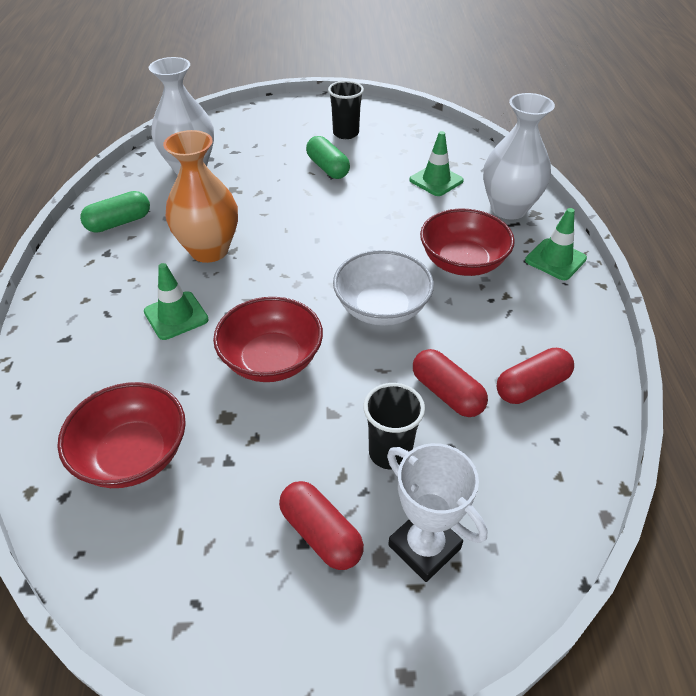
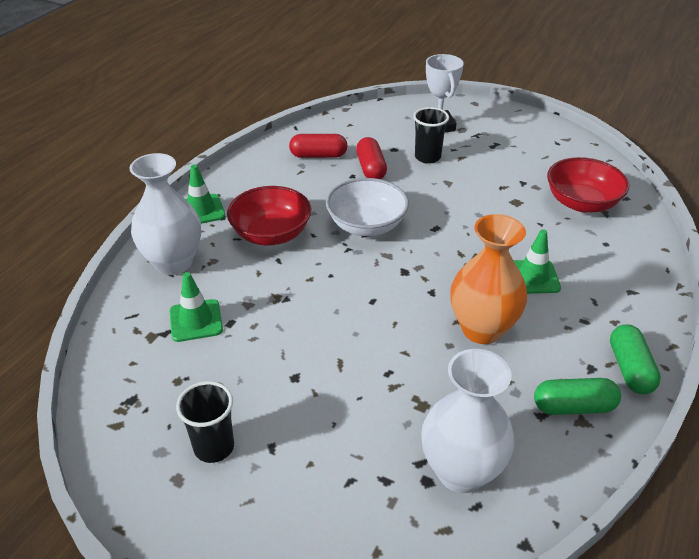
camera: 150 degrees left, 5 degrees down
(271, 360) = (470, 221): red bowl -> none
(321, 534) = (485, 143): red capsule -> none
(328, 168) = (289, 390): green capsule -> green capsule (630, 369)

